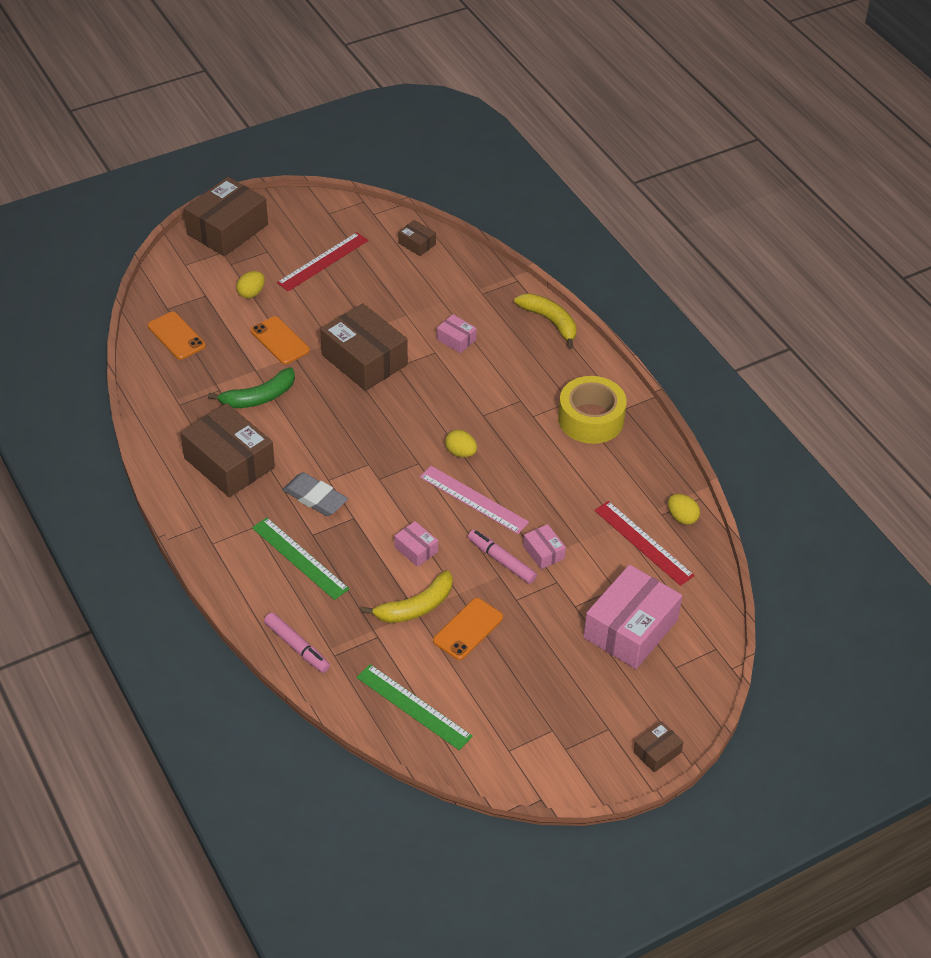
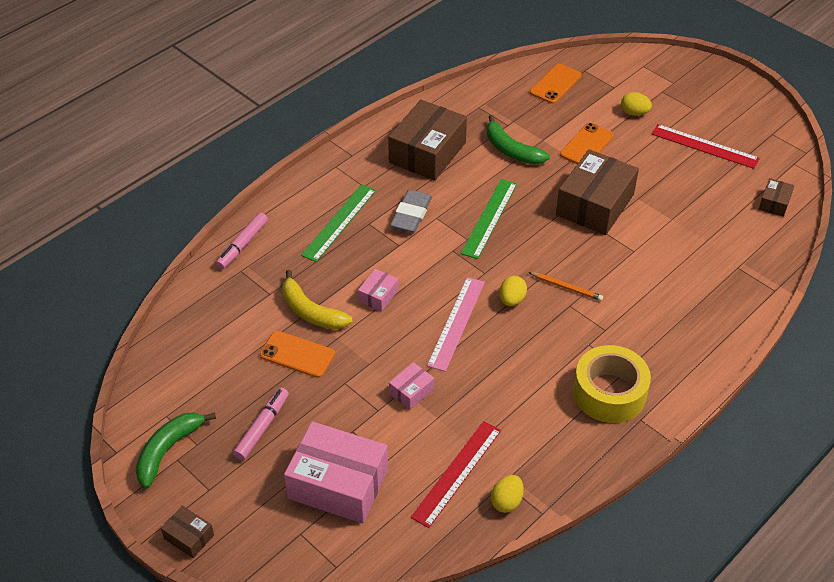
camera: 75 degrees right, 0 degrees up
(227, 229) = (704, 78): brown box -> none
(413, 706) = (199, 336): green ruler -> green ruler (489, 218)
(456, 339) = (660, 262): pink box -> none
(461, 411) = (566, 288): none -> orange pencil
(502, 561) = (388, 361): pink marker -> pink marker (262, 428)
(550, 322) = (731, 329): yellow banana -> none
(552, 755) = (168, 450): none -> green banana

